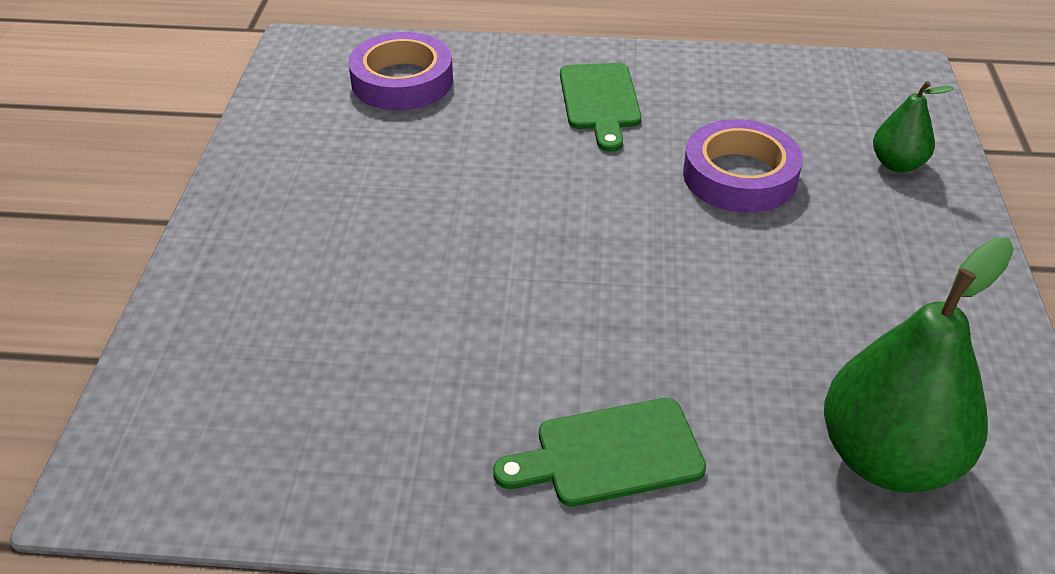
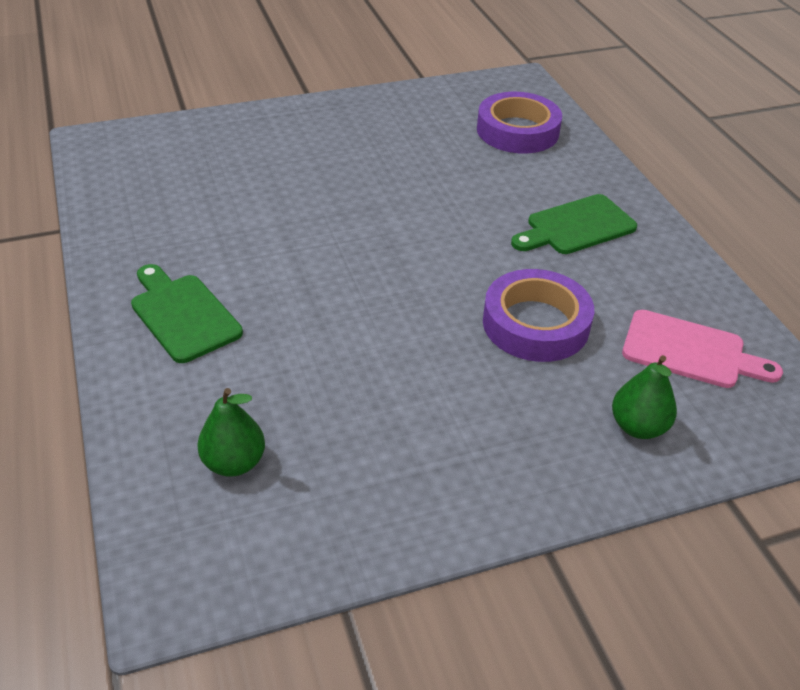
camera: 65 degrees right, 0 degrees up
(810, 102) = (690, 351): none -> pink cutting board
(887, 458) = (234, 463): green pear -> green pear, size x0.52

